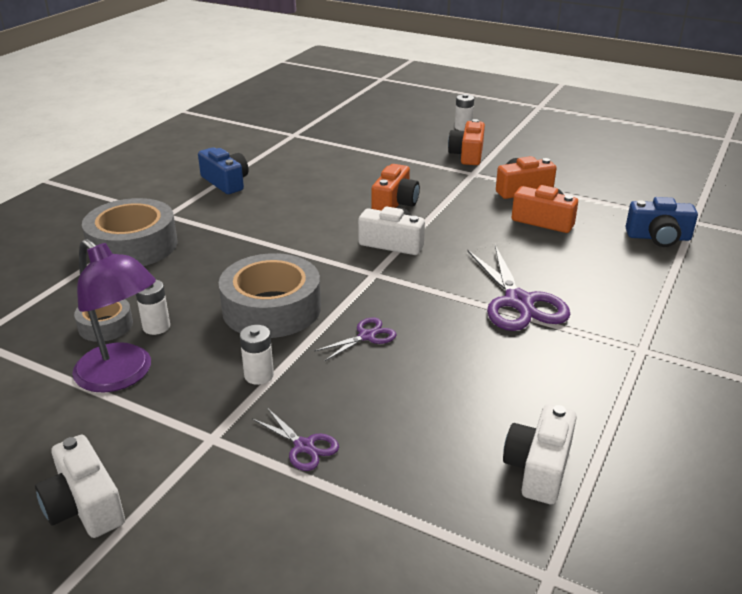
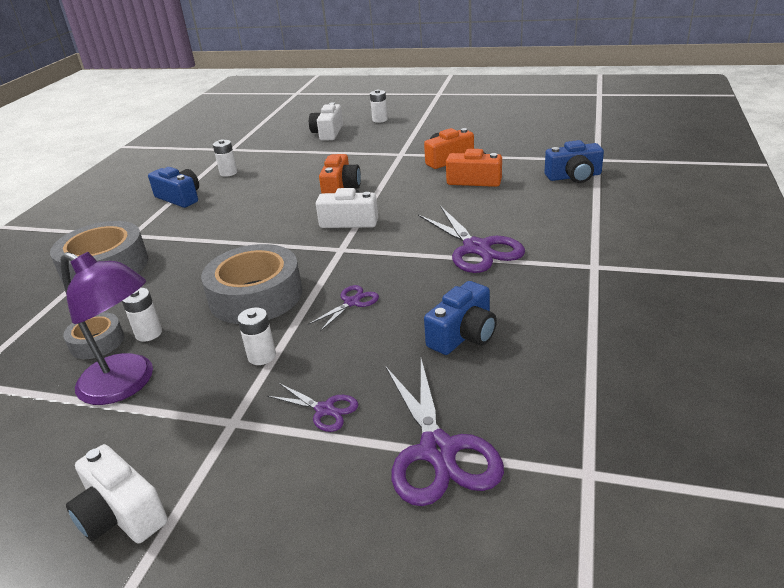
camera: 10 degrees left, 0 degrees up
(283, 162) = (228, 173): none -> white battery
(403, 516) = (438, 451): none -> purple scissors
(467, 155) = (391, 140): orange camera -> none
(471, 397) = (463, 335): none -> blue camera
(538, 468) = (544, 381): white camera -> white camera (328, 133)

